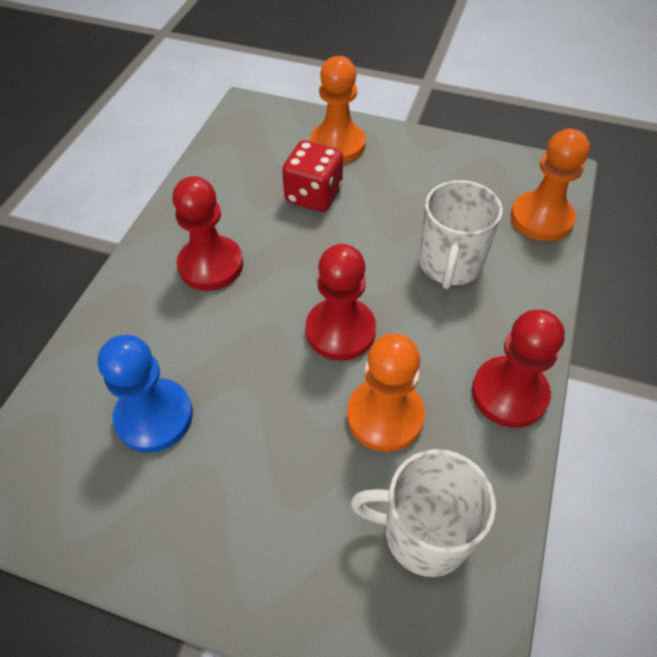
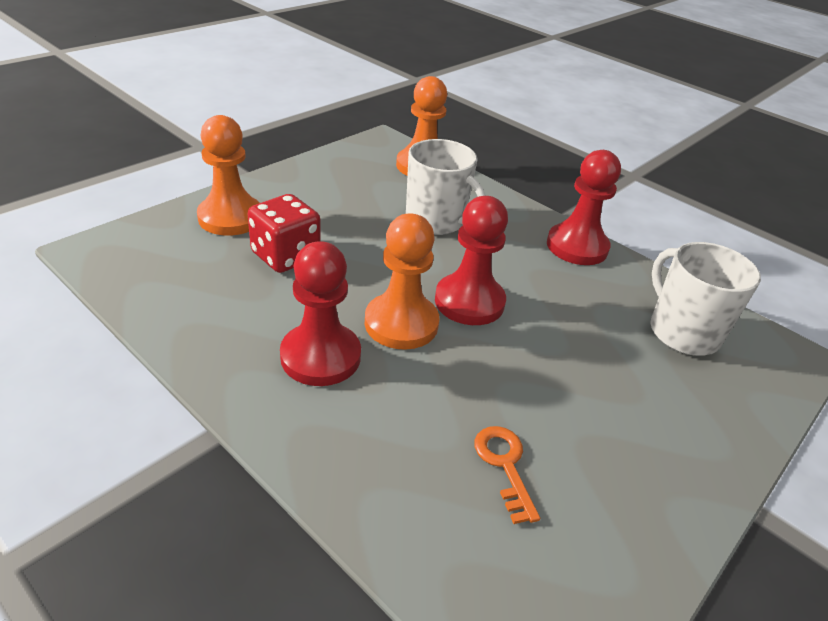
camera: 70 degrees left, 15 degrees down
(154, 417) = (504, 465): blue pawn -> orange key
(385, 416) = (571, 311): orange pawn -> orange pawn (401, 323)
(424, 533) = (682, 332): white mug -> white mug turned 120 degrees clockwise

